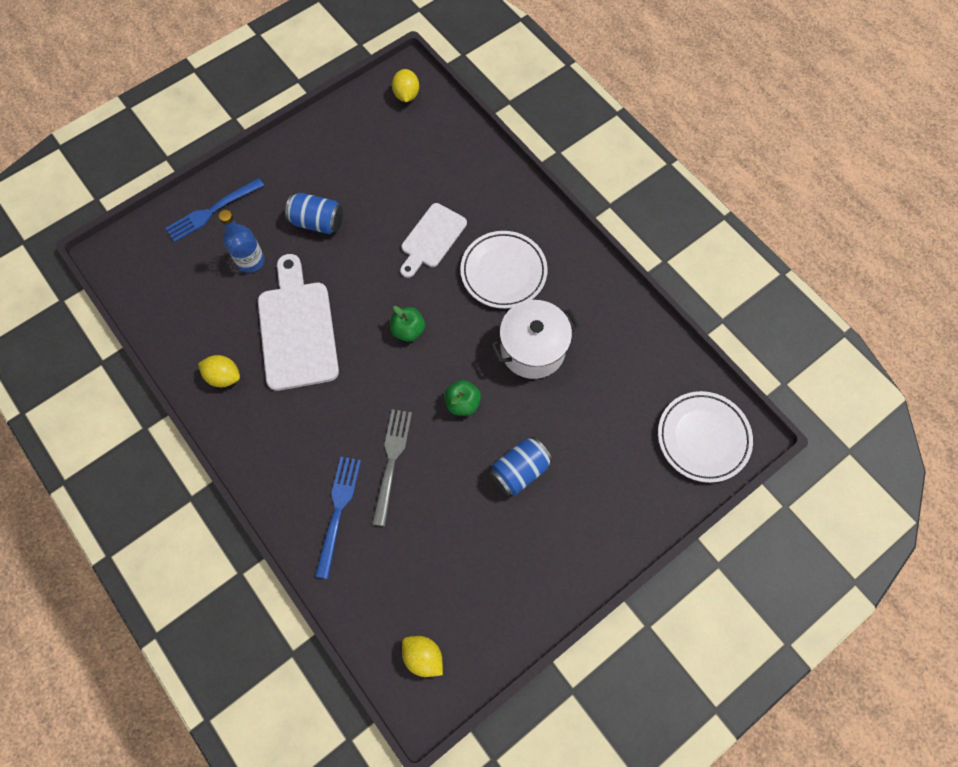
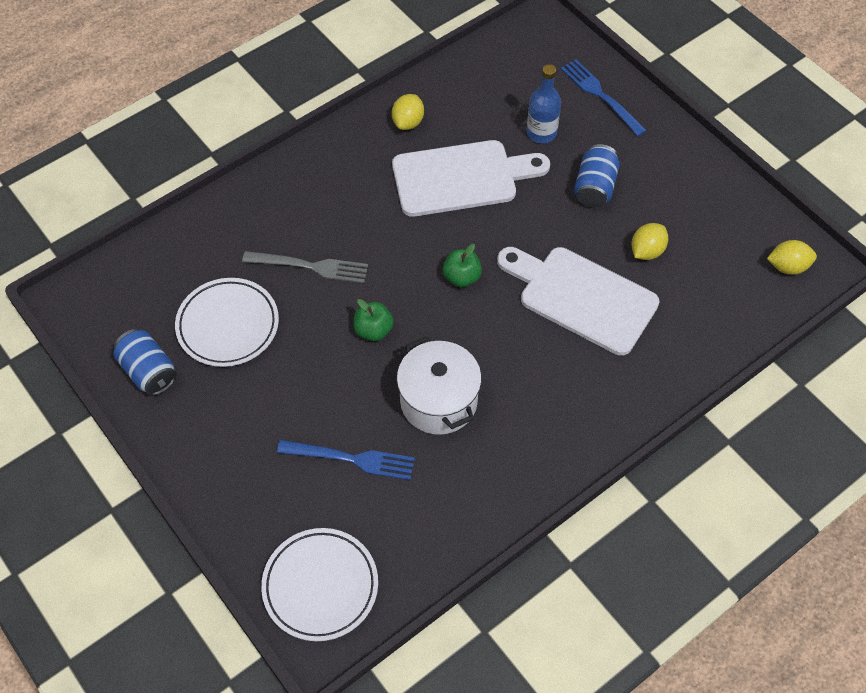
camera: 90 degrees right, 10 degrees down
(338, 511) = (262, 223): blue fork -> blue fork (351, 459)
(423, 656) = (112, 299): yellow lemon -> yellow lemon (647, 251)
(432, 238) = (581, 297): white cutting board -> white cutting board, size x1.60
(503, 272) = (540, 372): white plate -> white plate (228, 325)
(519, 470) = (292, 385): blue can -> blue can (149, 371)

